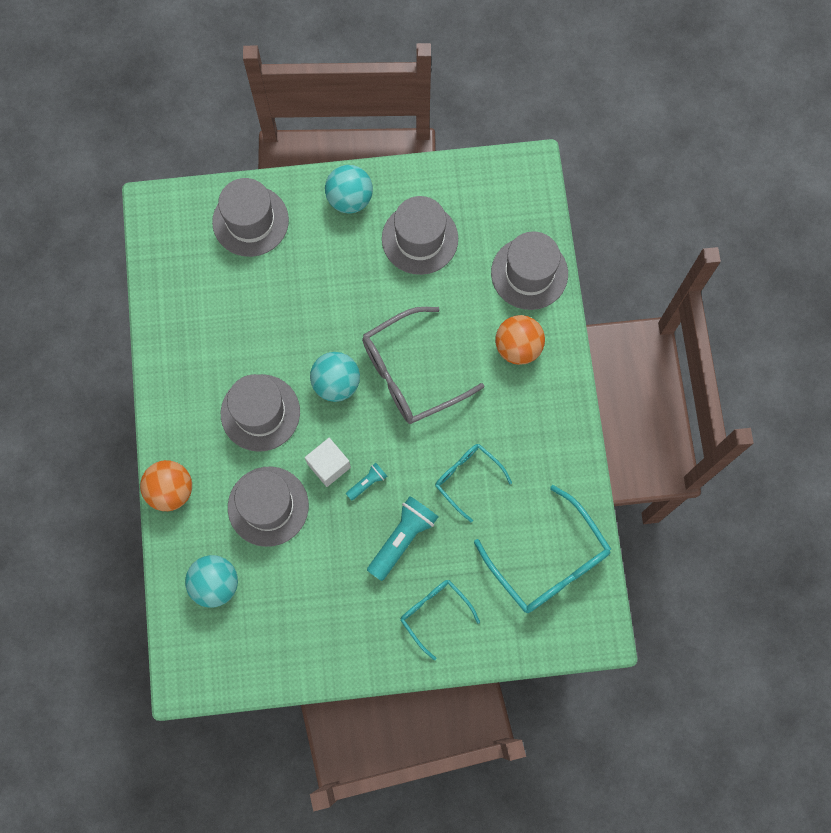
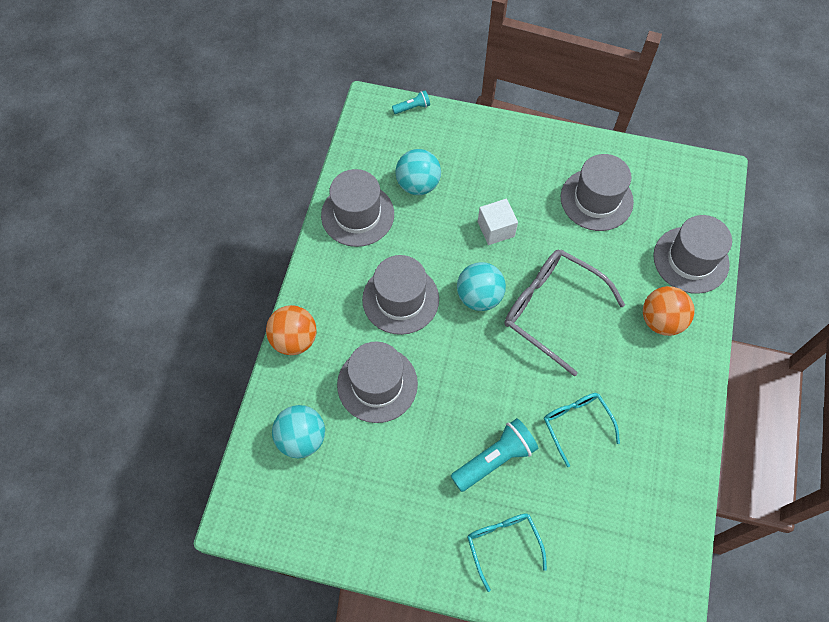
camera: 20 degrees right, 10 degrees down
(250, 221) = (450, 140): grey hat -> grey hat (357, 214)
(329, 465) = (447, 367): white cube -> white cube (496, 229)
(350, 199) = (543, 149): turquoise ball -> turquoise ball (418, 184)
(367, 483) = (478, 395): turquoise flashlight -> turquoise flashlight (412, 107)
(411, 373) = (552, 310): grey glasses -> grey glasses turned 45 degrees clockwise
(548, 560) = (634, 532): turquoise glasses -> none

